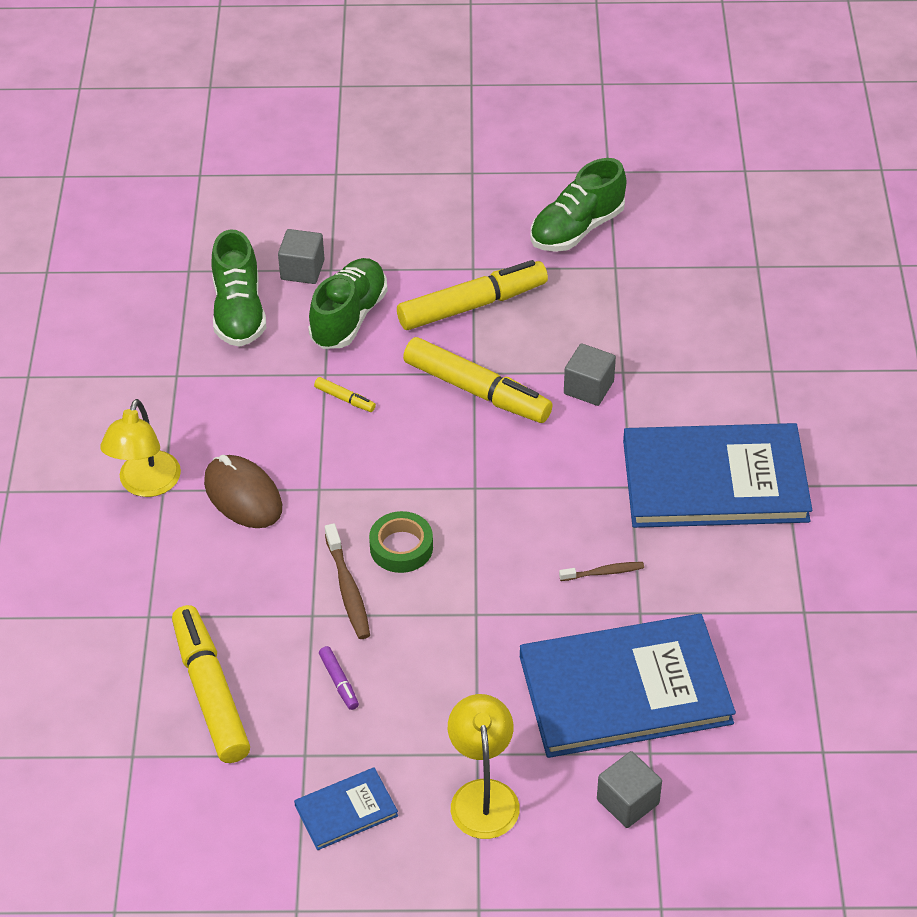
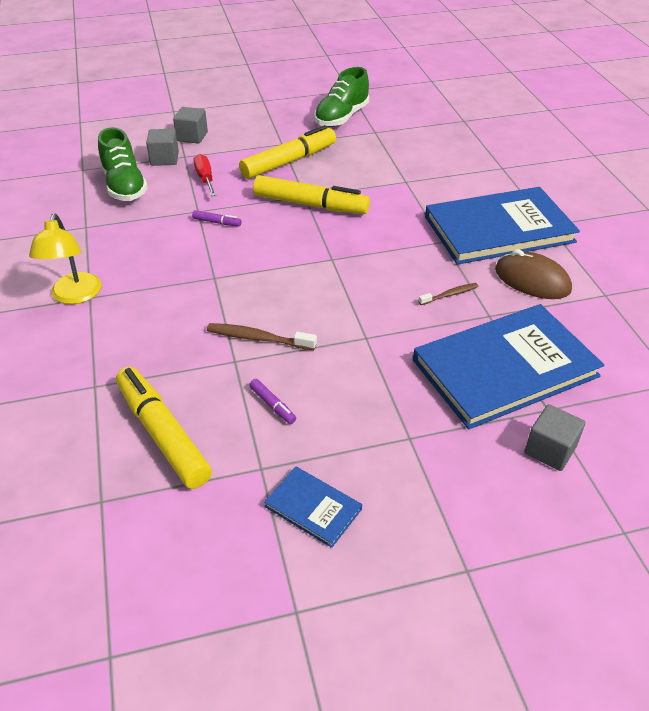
camera: 15 degrees left, 5 degrees down
(243, 495) = (155, 291): brown mouse -> brown mouse (532, 280)
(345, 399) = (217, 222): yellow marker -> purple marker
(346, 810) = (313, 507): blue book -> blue book turned 75 degrees clockwise
(348, 589) = (258, 338): brown toothbrush -> brown toothbrush turned 135 degrees clockwise
(349, 317) = (205, 178): green shoe -> red screwdriver
(401, 547) = (290, 304): green tape -> none
(483, 795) = (428, 470): yellow lamp -> none
(588, 388) = (387, 192): grey cube -> grey cube (192, 136)

